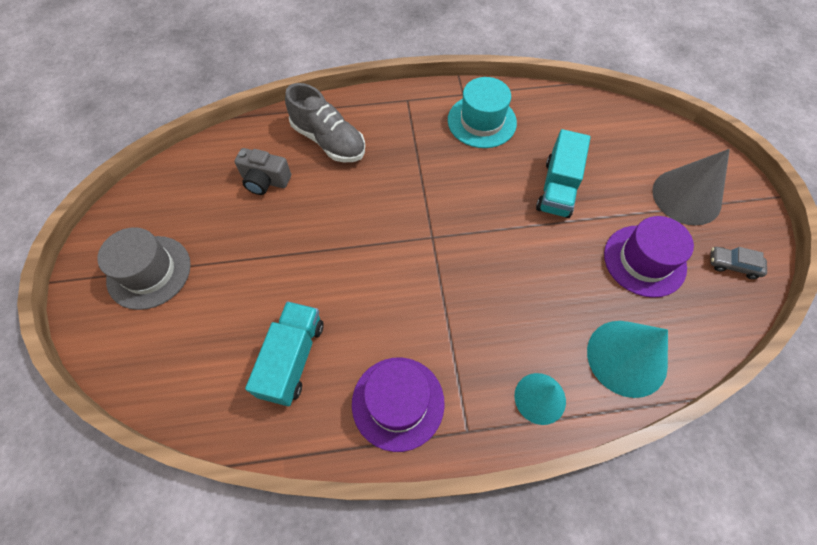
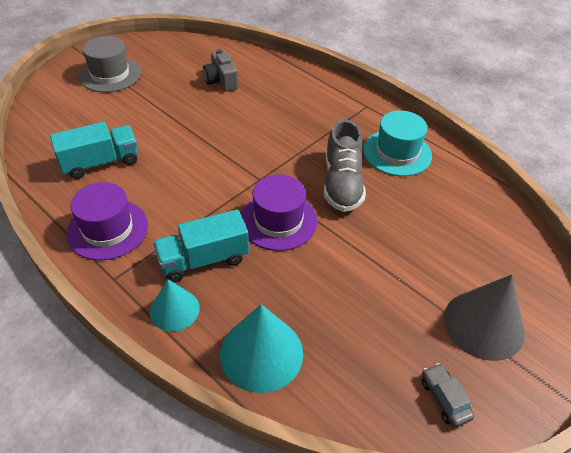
camera: 50 degrees right, 15 degrees down
(328, 141) = (284, 90): grey shoe -> grey shoe (342, 183)
(557, 188) = (385, 228): turquoise truck -> turquoise truck (203, 260)
(644, 260) = (375, 322): purple hat -> purple hat (278, 221)

